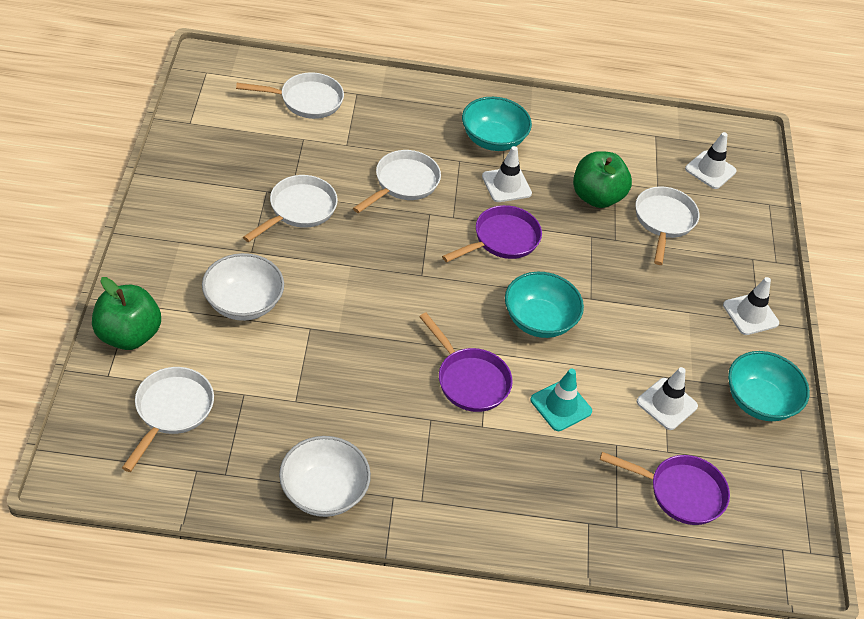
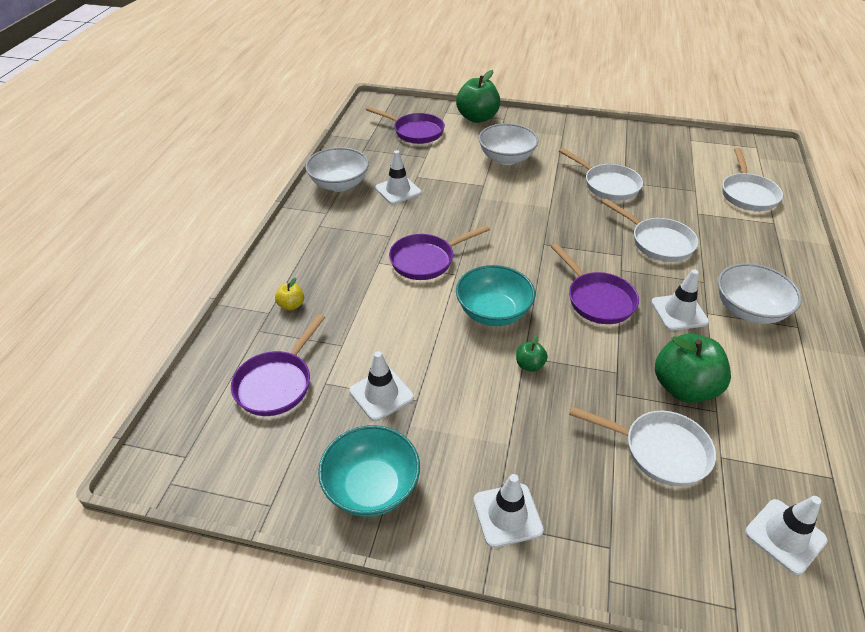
camera: 105 degrees right, 5 degrees down
(171, 411) = (415, 132): white pan -> purple pan
(332, 420) = (398, 190): none -> white traffic cone
(493, 139) = (748, 310): turquoise bowl -> white bowl
(561, 405) = (392, 313): turquoise traffic cone -> none
(572, 502) = (291, 305): none -> yellow apple
(600, 295) = (529, 365): none -> green apple

